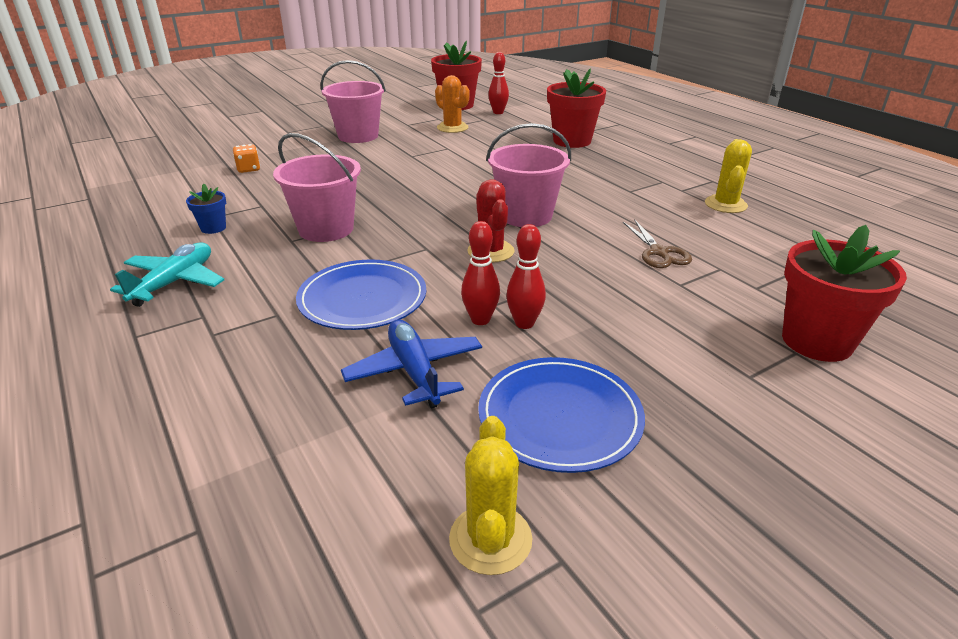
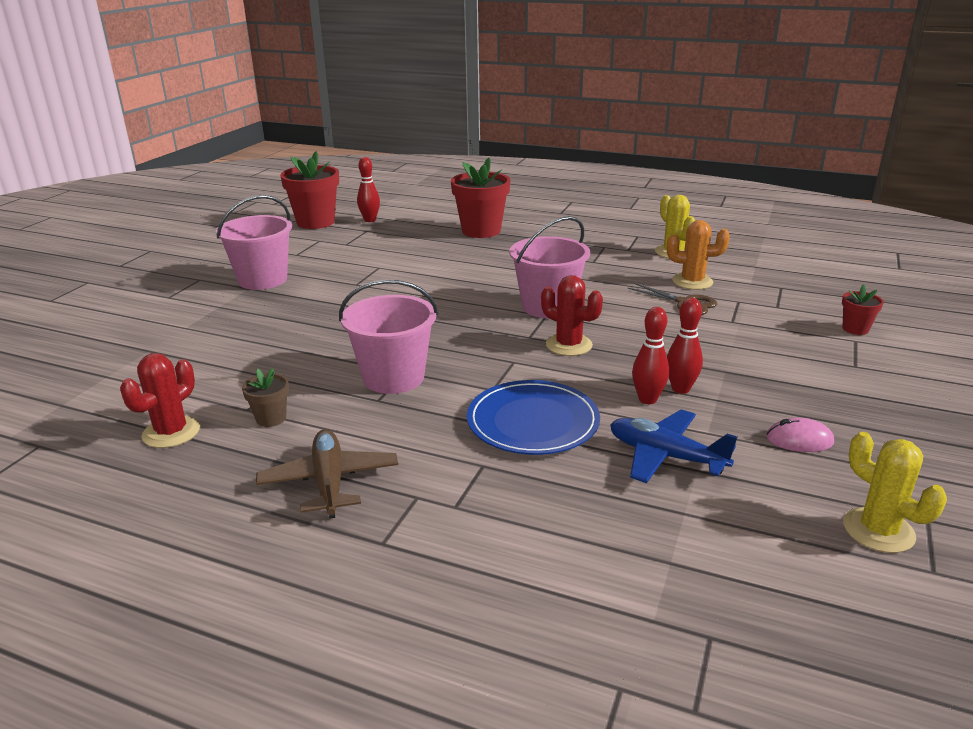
camera: 35 degrees left, 5 degrees down
(153, 215) = (171, 432): none -> red cactus
(174, 282) = (329, 482): turquoise plane -> brown plane
(213, 228) = (271, 418): blue flower pot -> brown flower pot
(248, 169) = (196, 349): orange dice -> none
(452, 128) = (350, 246): orange cactus -> orange cactus (692, 282)
(560, 417) = (799, 440): blue plate -> pink mouse
(817, 341) = (855, 329): red flower pot -> red flower pot, size x0.48

